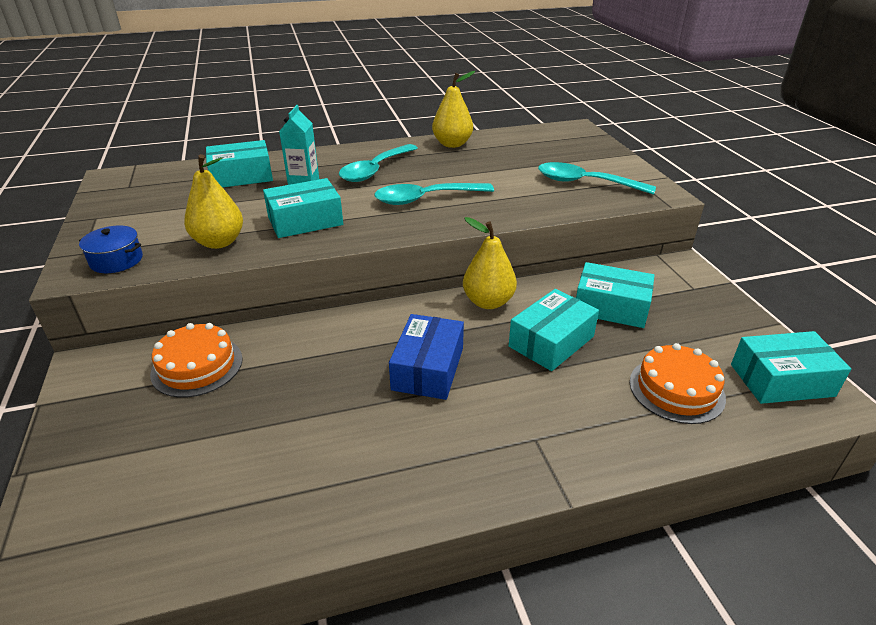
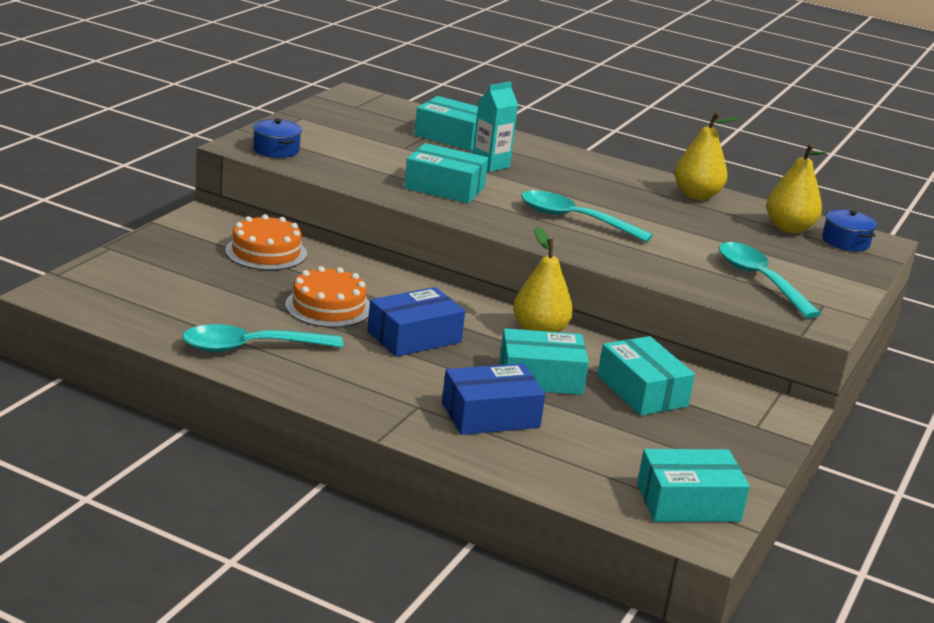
camera: 40 degrees right, 10 degrees down
(219, 242) = (359, 171): yellow pear -> yellow pear (789, 228)
(375, 170) = (574, 181): turquoise spoon -> turquoise spoon (250, 347)
(565, 135) = (845, 242): none -> blue pot
(584, 404) = (490, 415): none -> blue box
(676, 389) = (581, 452): orange cake -> orange cake (328, 307)
(781, 380) = (688, 502): turquoise box -> turquoise box turned 45 degrees counterclockwise

